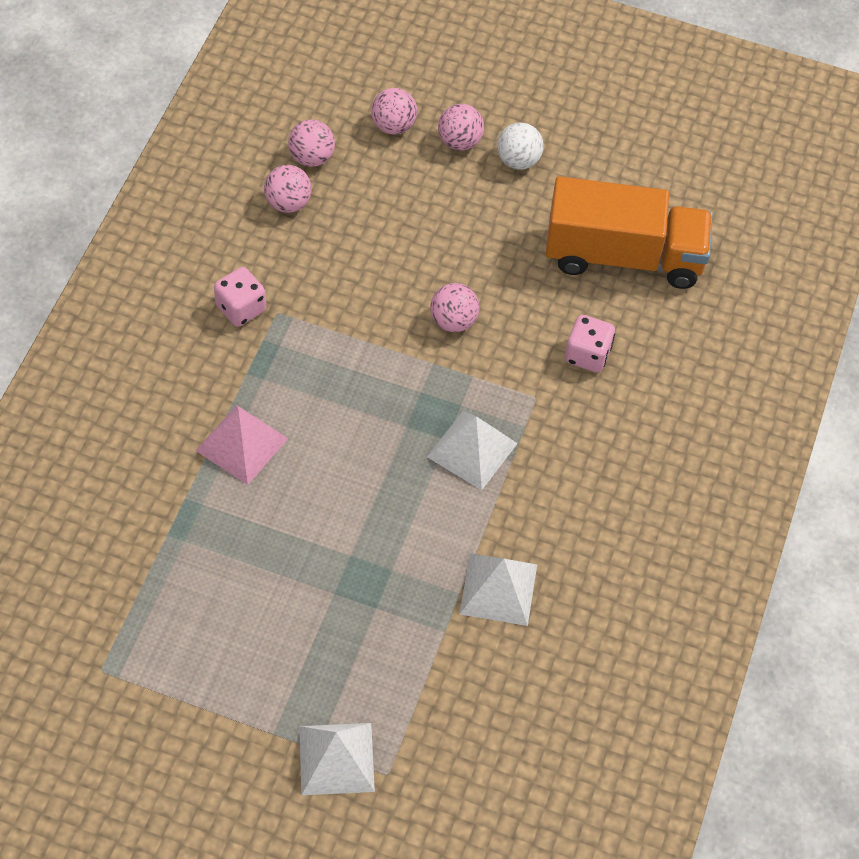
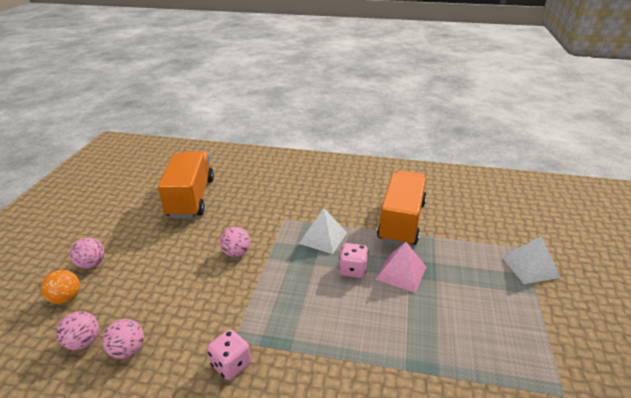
camera: 95 degrees left, 25 degrees down
(242, 444) = (350, 343): pink pyramid -> pink pyramid (401, 272)
(393, 126) = (66, 298): pink ball -> orange ball
(498, 589) = (401, 222): white pyramid -> orange truck
(518, 160) = (115, 238): white ball -> none
(587, 355) = (255, 205): pink dice -> pink dice (352, 270)

